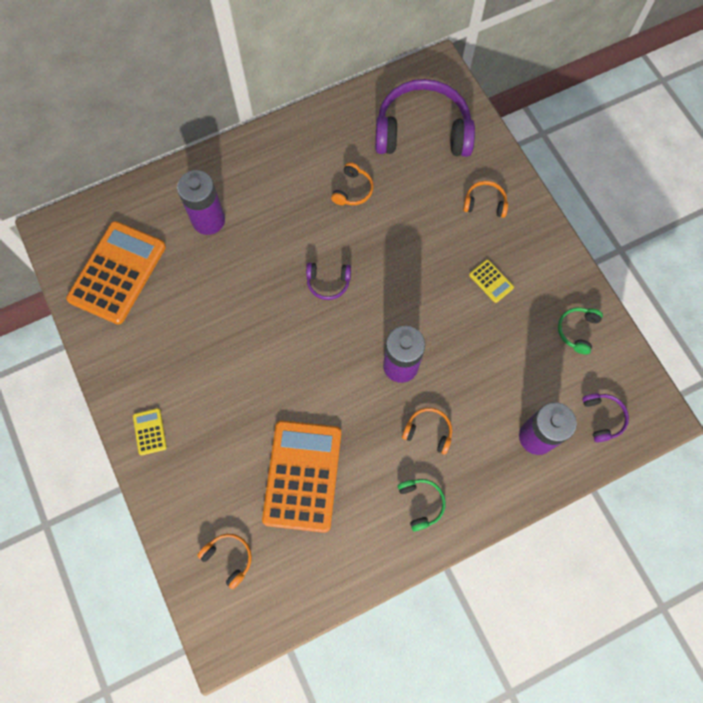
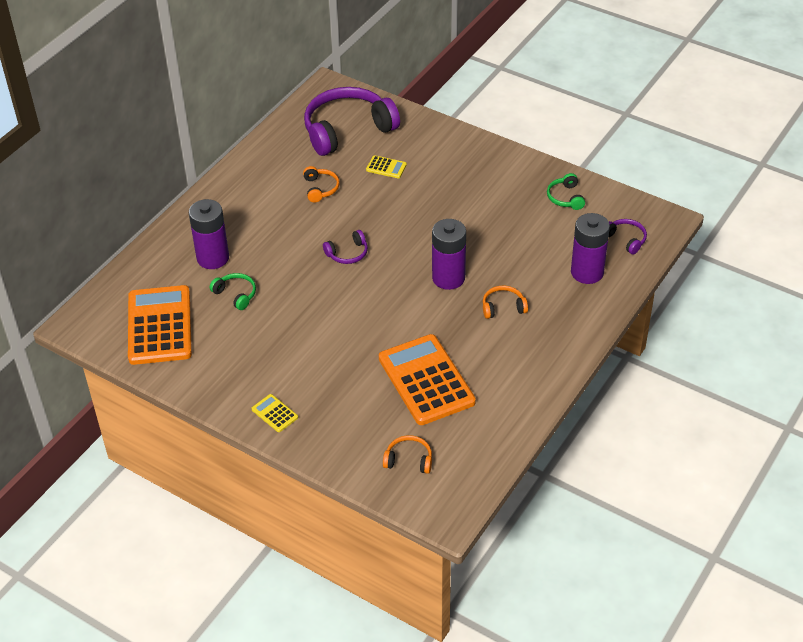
camera: 30 degrees left, 25 degrees down
(421, 503) = (533, 352): green headphones -> green headphones (236, 294)
(485, 203) = (433, 153): orange headphones -> none
(491, 281) = (476, 197): yellow calculator -> yellow calculator (386, 167)

